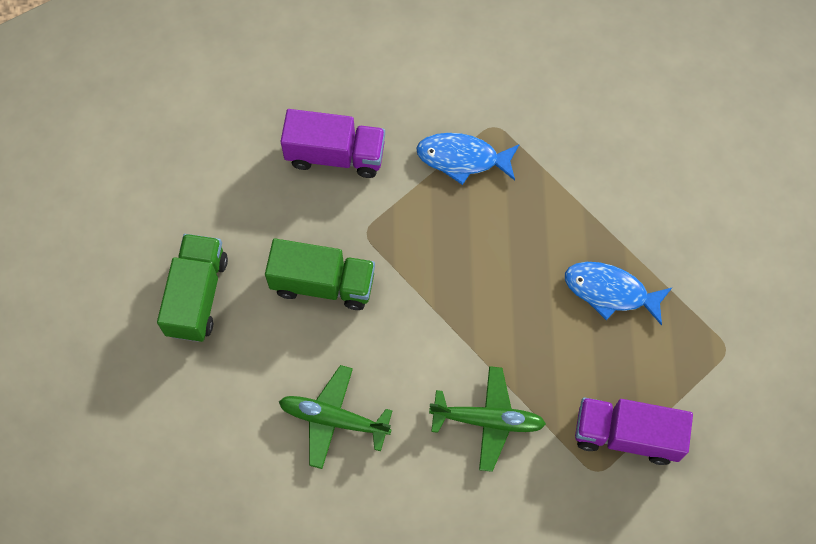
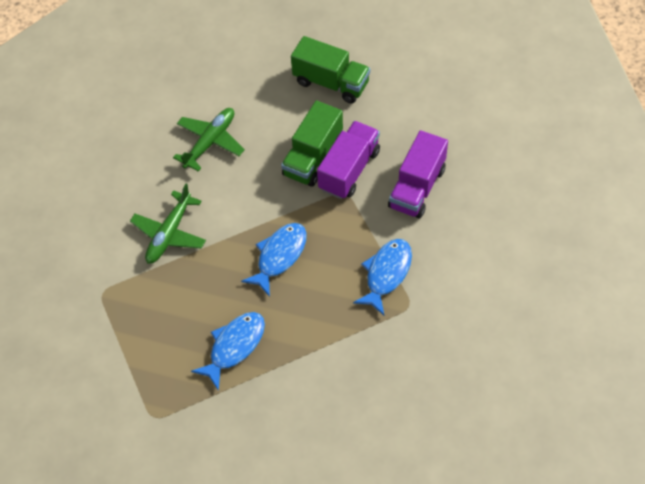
camera: 110 degrees right, 10 degrees down
(477, 279) = (279, 256): none -> blue fish
(626, 435) = (119, 321): purple truck -> purple truck (349, 170)

